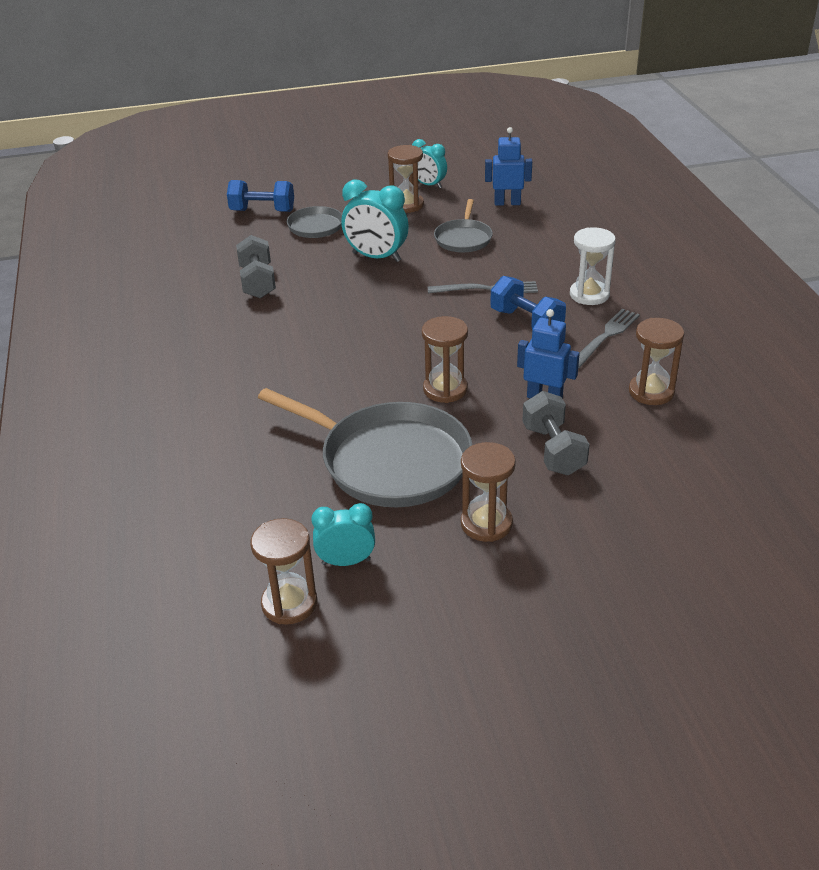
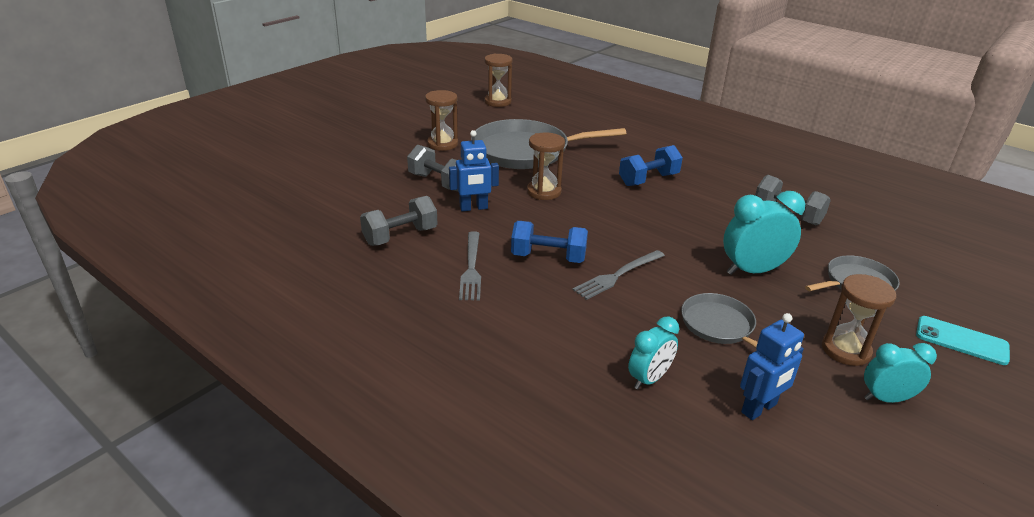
camera: 140 degrees right, 5 degrees down
(262, 211) = (936, 280): blue dumbbell -> blue dumbbell (648, 180)
(328, 187) = (961, 341): none -> turquoise phone
(346, 561) = (492, 116): turquoise clock -> turquoise clock (649, 379)
(589, 295) = (524, 305): white hourglass -> none
(651, 392) = (400, 236): brown hourglass -> grey dumbbell

